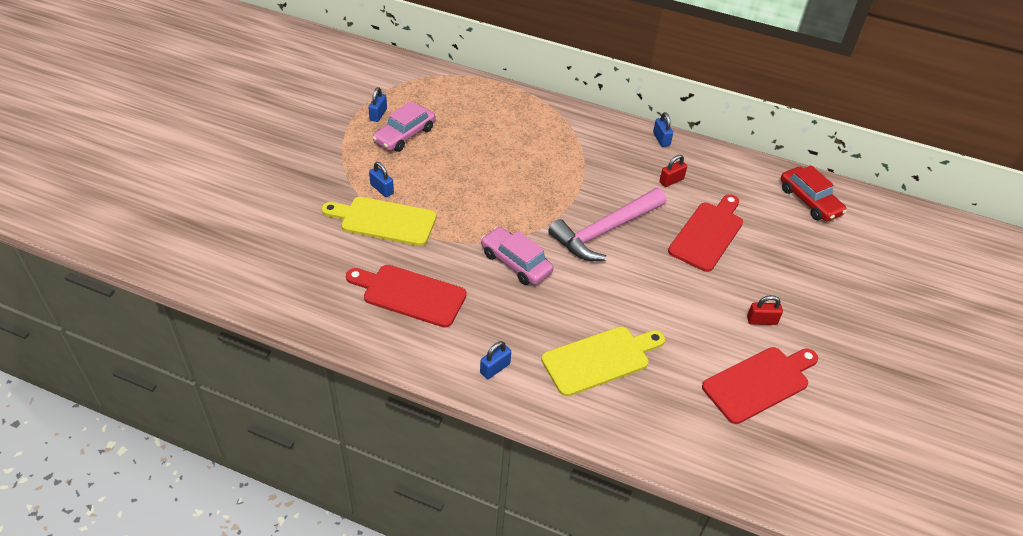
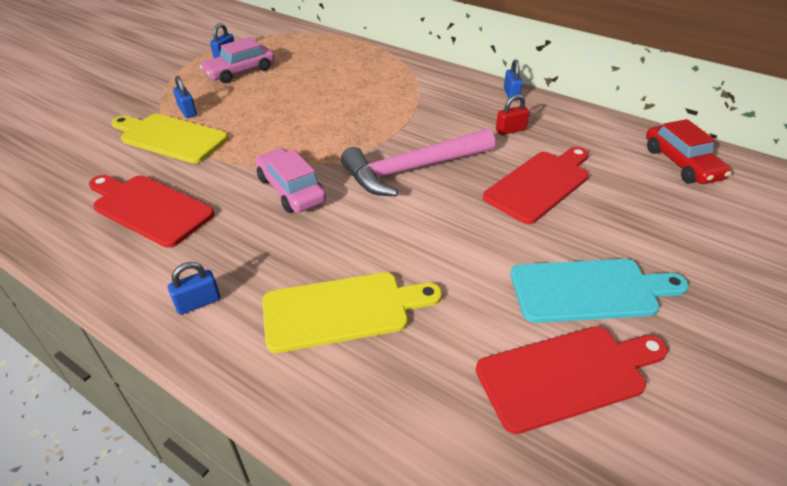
camera: 15 degrees right, 5 degrees down
(761, 320) = (589, 290): red padlock -> turquoise cutting board

